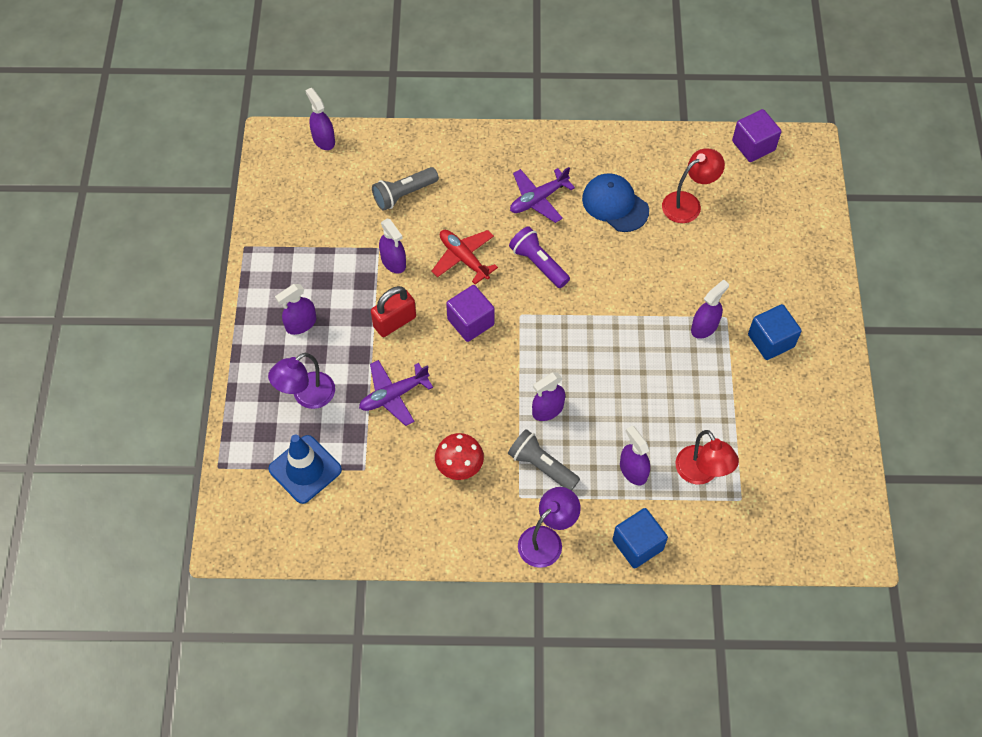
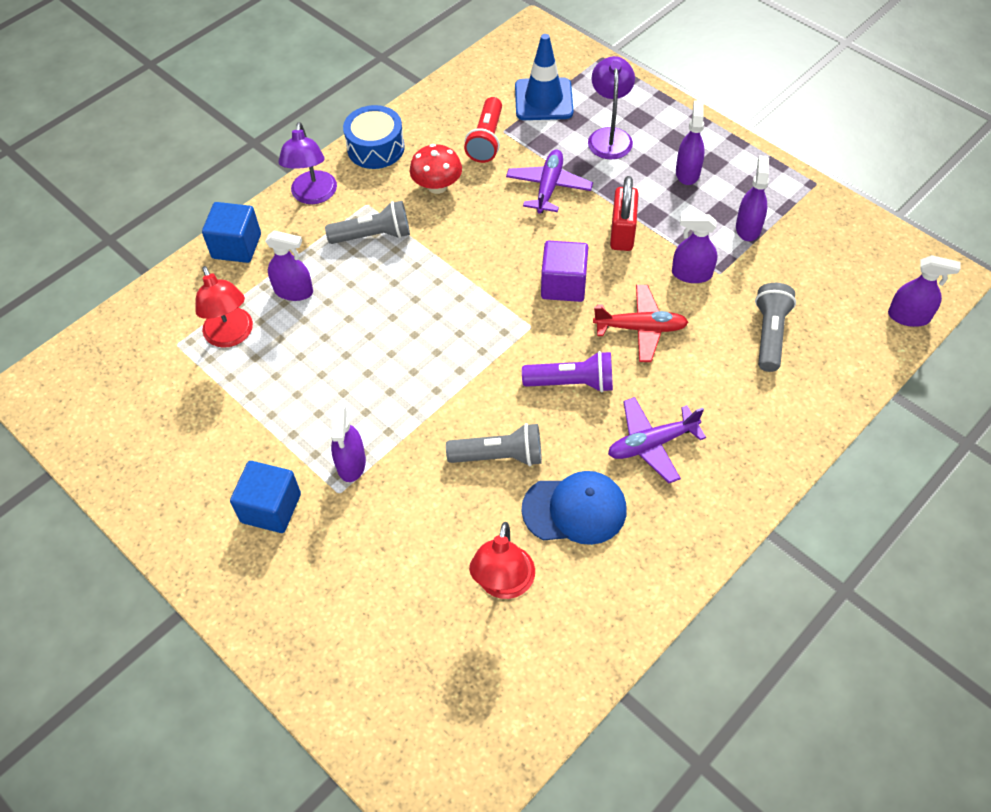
camera: 135 degrees right, 5 degrees down
(384, 473) = (486, 140): none -> red flashlight
(462, 541) = (376, 148): none -> blue drum
(538, 199) = (652, 444): purple plane -> purple plane turned 120 degrees counterclockwise
(547, 410) = (416, 276): purple spray bottle -> purple spray bottle (748, 228)
(622, 261) = (499, 456): none -> grey flashlight
(701, 473) = (231, 336): red lamp -> red lamp turned 135 degrees counterclockwise
(753, 145) = (509, 740): purple cube -> none

